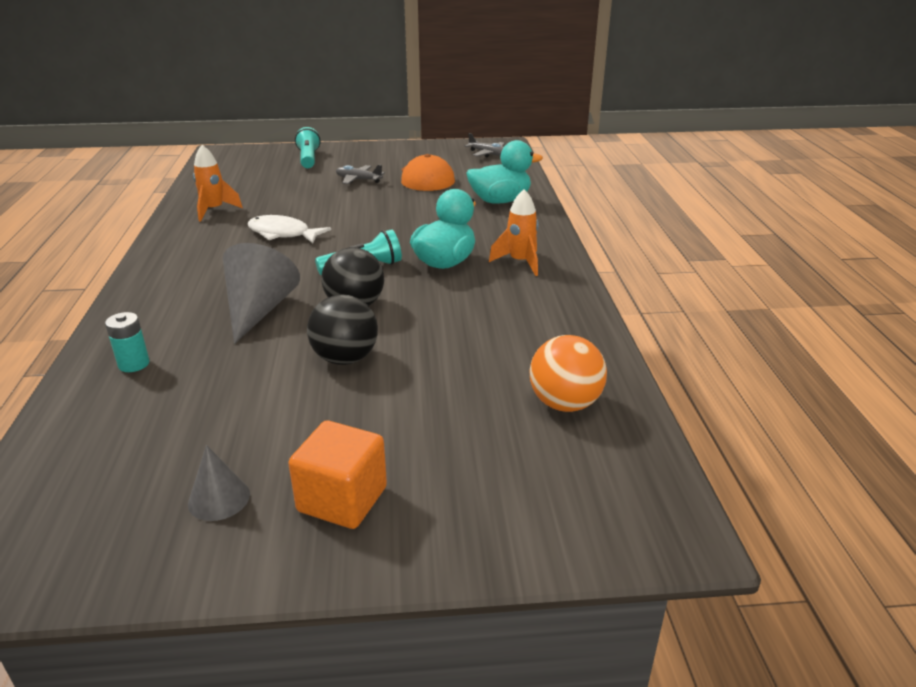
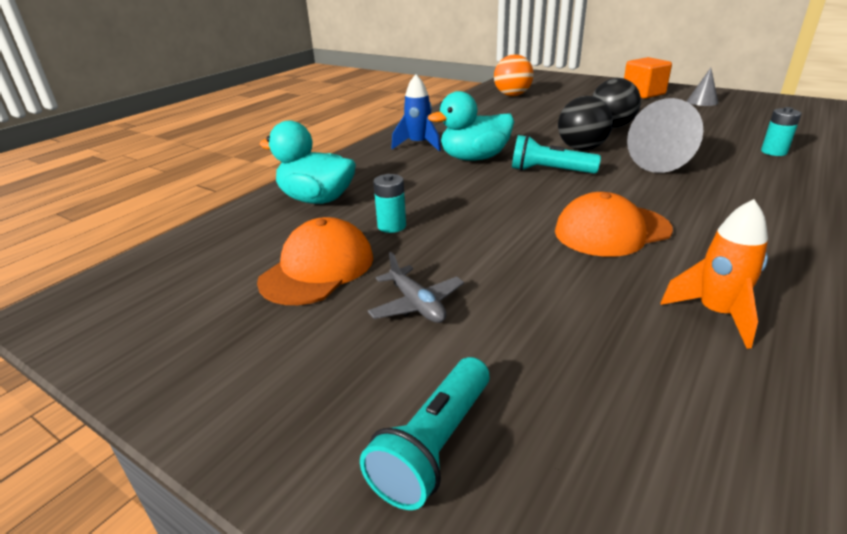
camera: 140 degrees left, 0 degrees up
(282, 234) = (611, 231): white fish -> orange cap
(423, 201) = (392, 226): none -> turquoise battery
(488, 154) = (137, 291): grey plane -> none
(520, 262) = (418, 145): orange rocket -> blue rocket

